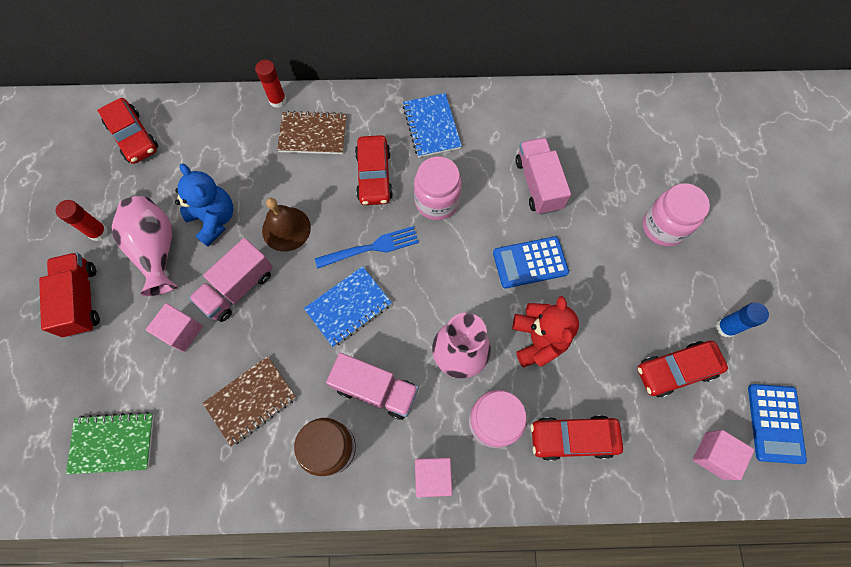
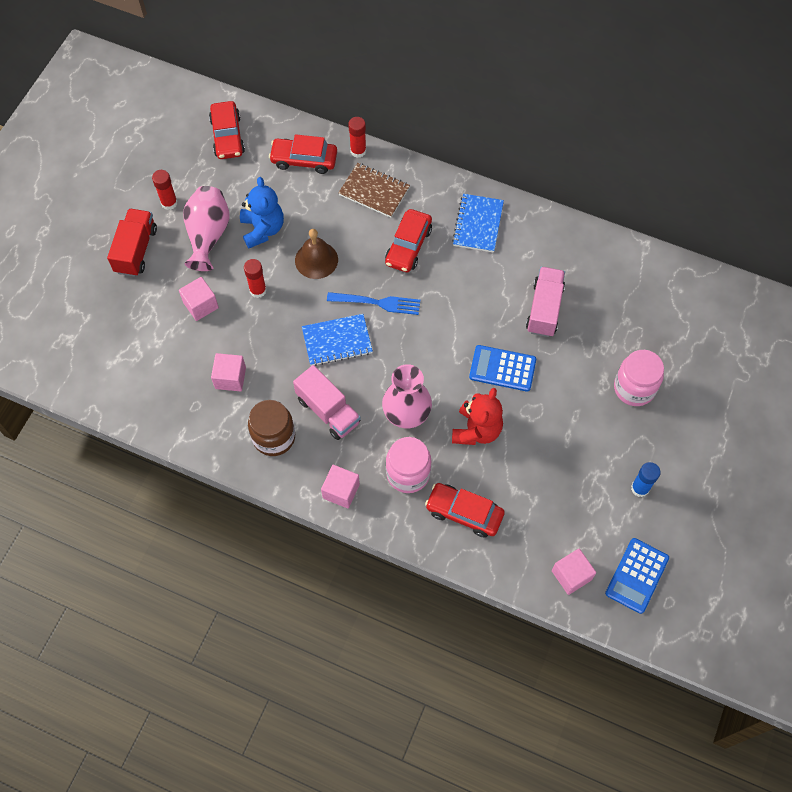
camera: 25 degrees right, 5 degrees down
(113, 443) = (118, 364): green notebook -> none
(238, 288) = (258, 290): pink truck -> red glue stick
(251, 401) = (230, 378): brown notebook -> pink cube
(437, 201) = (450, 288): pink jar -> none
(676, 370) = (577, 501): red car -> red car (304, 160)

